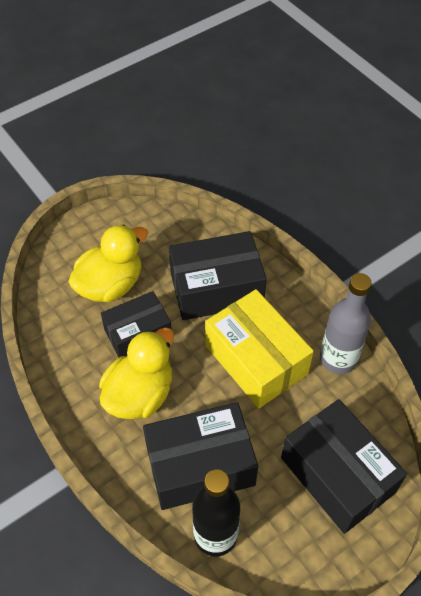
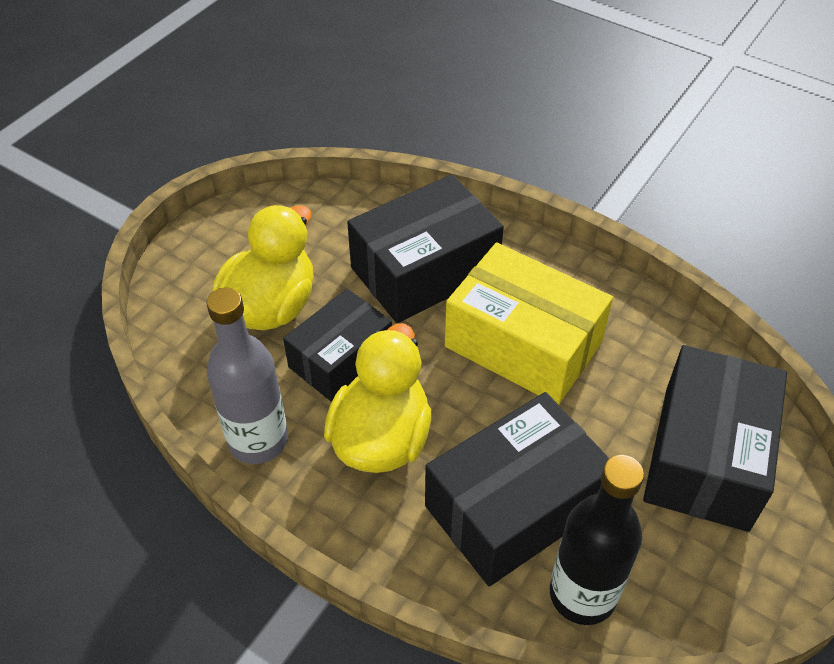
camera: 20 degrees left, 5 degrees down
(337, 475) = (705, 457): black box -> black box turned 75 degrees clockwise
(338, 359) = (630, 311): grey bottle -> grey bottle (258, 440)

